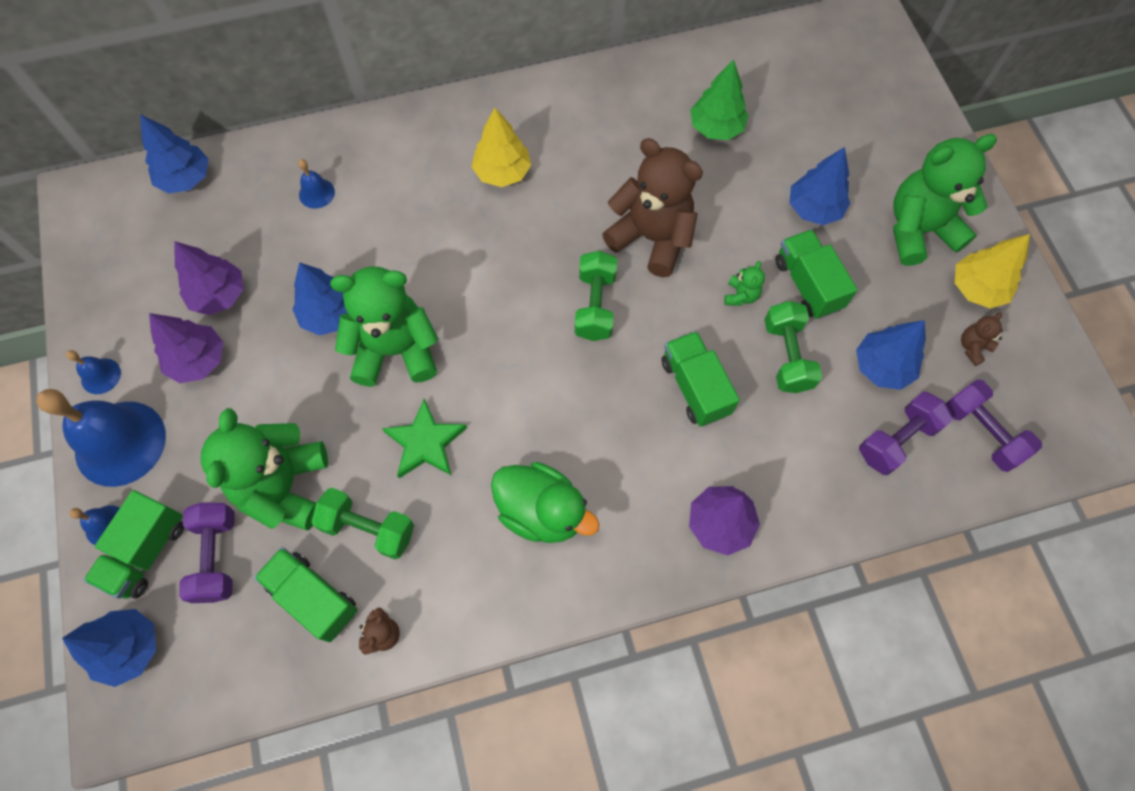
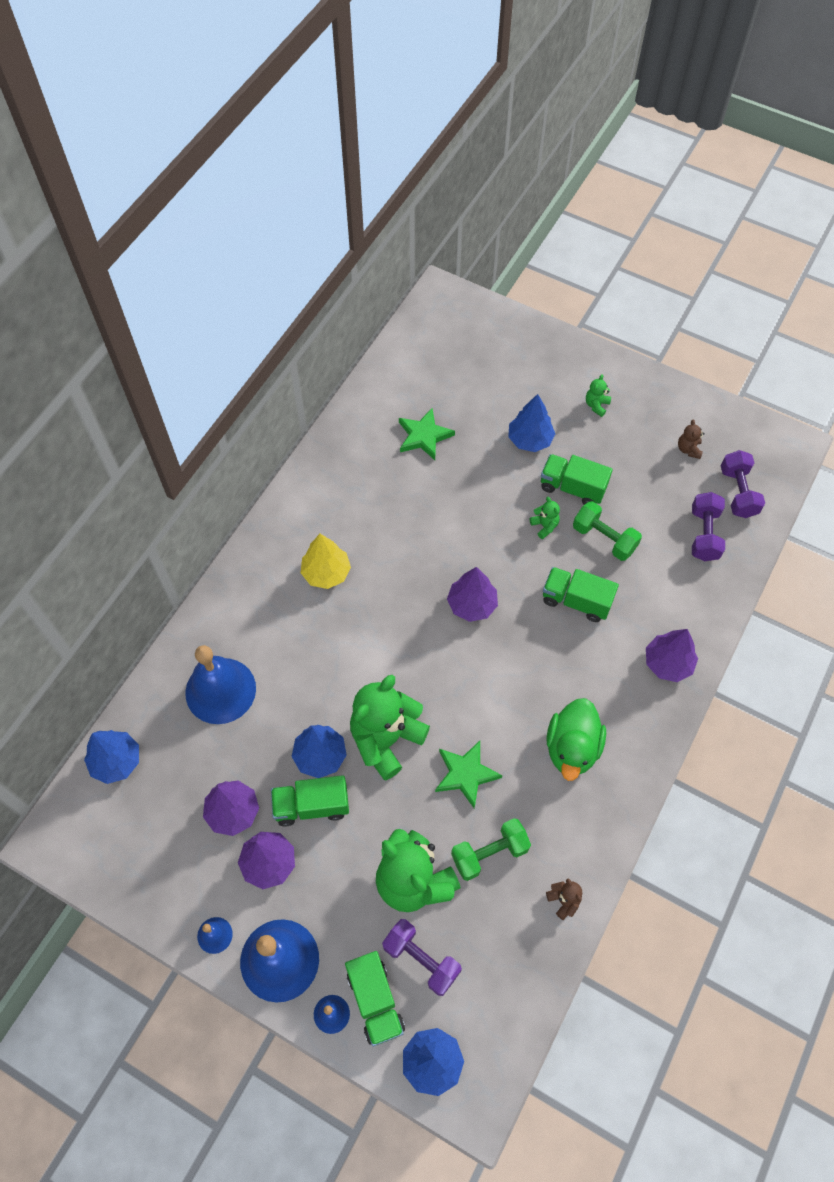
camera: 45 degrees left, 5 degrees down
(313, 597) = (504, 922): green truck -> green truck (312, 806)
(316, 193) = (220, 690): blue bell -> blue bell, size x2.22
(542, 511) = (572, 748): green duck -> green duck turned 120 degrees clockwise
(595, 305) = (472, 604): green dumbbell -> purple tree
(651, 238) = (460, 536): brown teddy bear -> none
(716, 128) = (424, 436): green tree -> green star
(882, 366) = (657, 500): blue tree -> none
(918, 230) = (596, 405): green teddy bear -> green teddy bear, size x0.41
(977, 288) = (658, 414): yellow tree -> none
(981, 432) = (738, 492): purple dumbbell -> purple dumbbell turned 75 degrees clockwise

